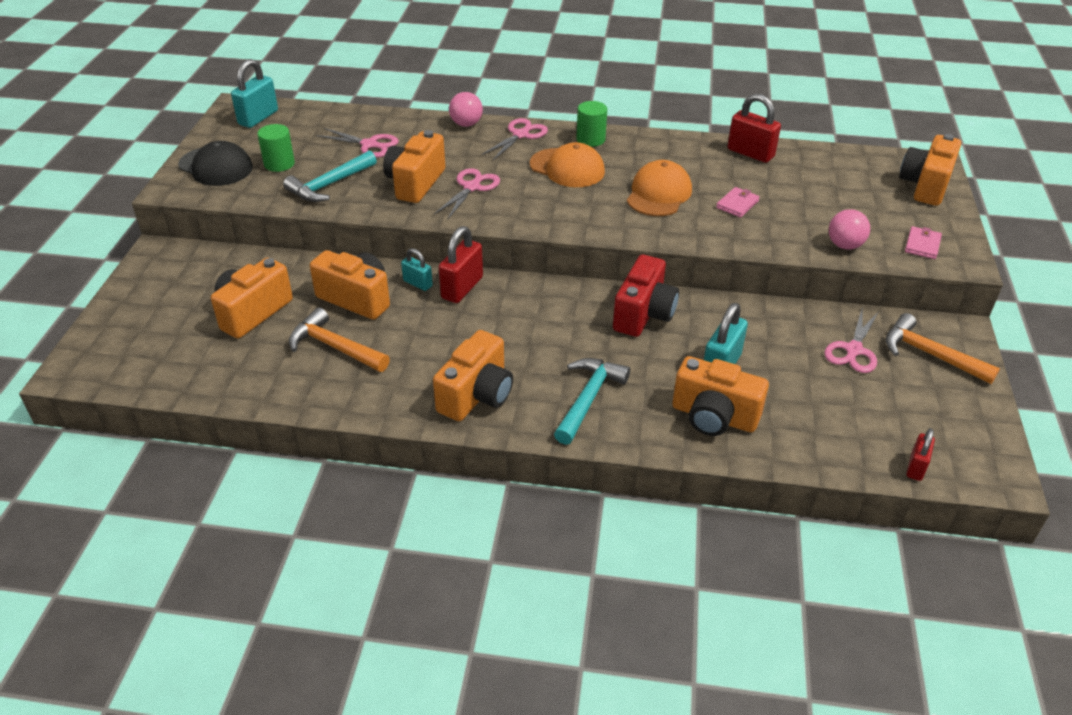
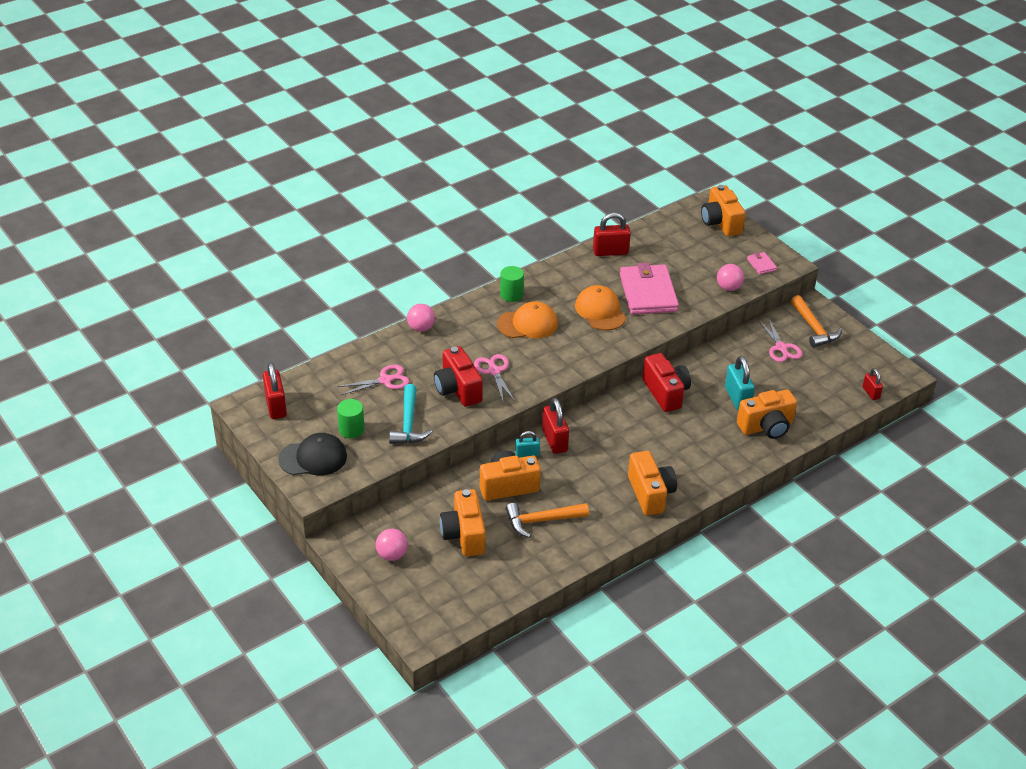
camera: 45 degrees left, 0 degrees up
(173, 288) = (392, 555): none -> pink ball
(258, 118) = (276, 406): turquoise padlock -> red padlock
(415, 183) = (458, 389): orange camera -> red camera
(521, 135) = (466, 316): pink scissors -> none
(588, 399) = (702, 457): turquoise hammer -> none
(737, 204) = (648, 293): pink wallet -> pink wallet, size x2.33
(929, 354) = (814, 328): orange hammer -> orange hammer turned 105 degrees counterclockwise

